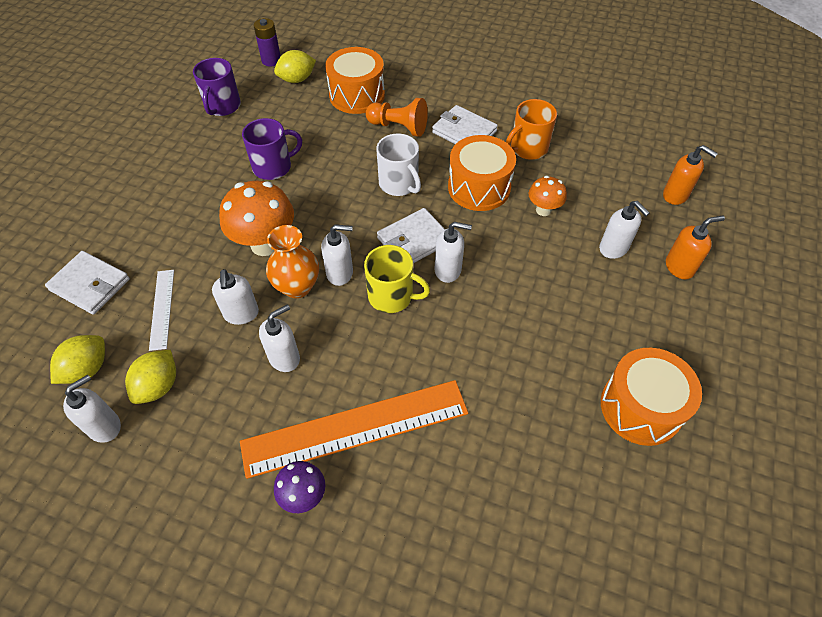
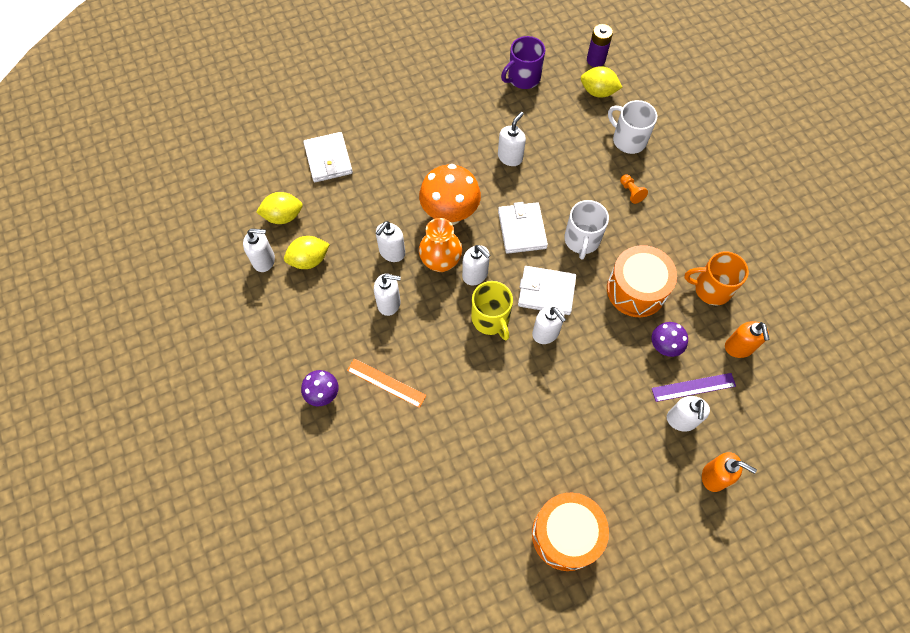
camera: 45 degrees right, 10 degrees up
(162, 308) = (352, 210): white ruler -> none
(273, 167) = (510, 157): purple mug -> white soap dispenser
(355, 428) = (386, 383): orange ruler -> orange ruler, size x0.48
(357, 95) = (628, 140): orange drum -> white mug
(398, 127) = (631, 192): orange pawn -> orange pawn, size x0.54
(464, 132) = (677, 235): white wallet -> white wallet (522, 229)
(543, 210) = (664, 347): orange mushroom -> purple mushroom
(594, 220) = (693, 387): none -> purple ruler
(675, 195) = (784, 424): orange soap dispenser -> orange soap dispenser (738, 348)

